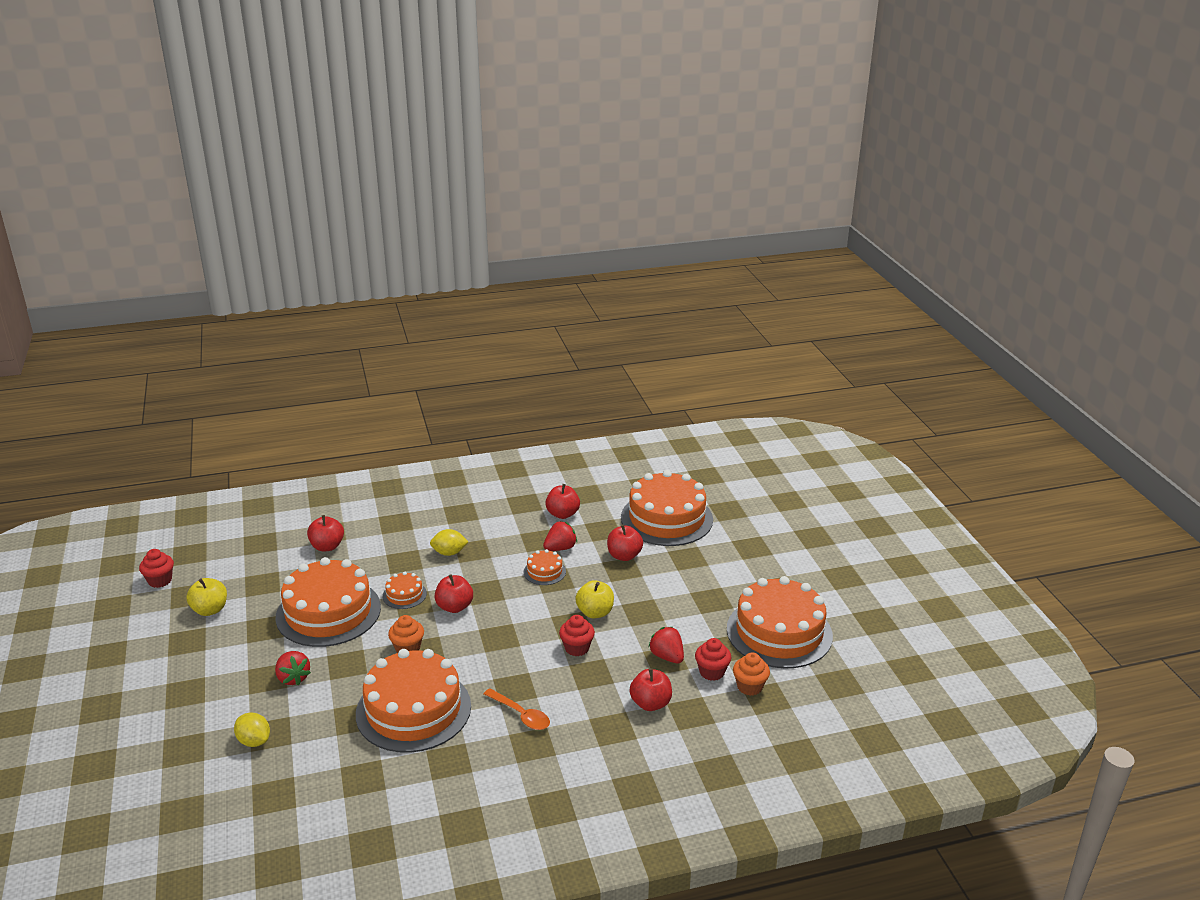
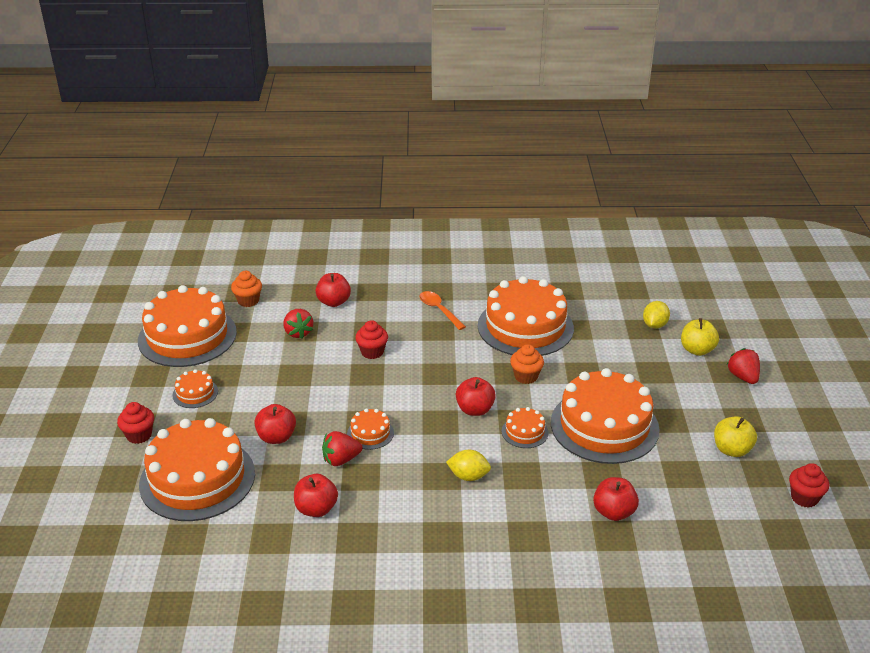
camera: 165 degrees left, 5 degrees up
(254, 741) = (654, 325): yellow lemon -> yellow lemon turned 60 degrees clockwise
(293, 678) = (630, 368): red strawberry -> red strawberry (743, 377)
(595, 612) = (340, 381): yellow apple -> yellow apple (697, 350)
(712, 672) = (270, 315): red cupcake -> red cupcake (139, 435)
(722, 579) = (195, 393): none -> orange cake

